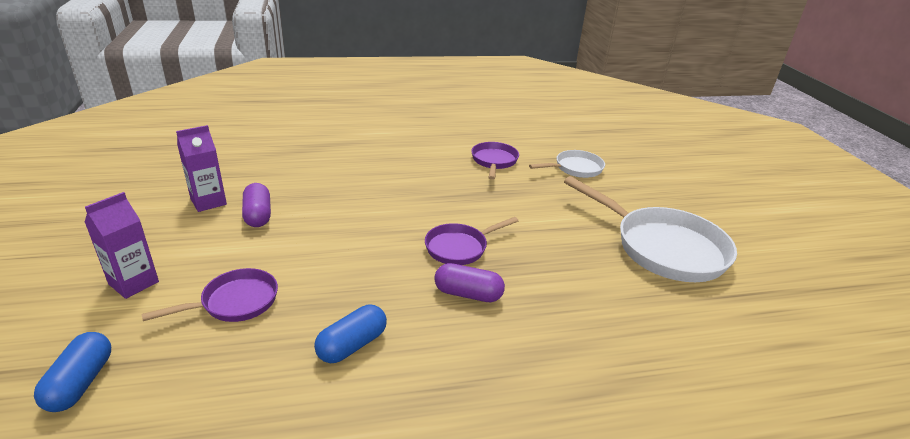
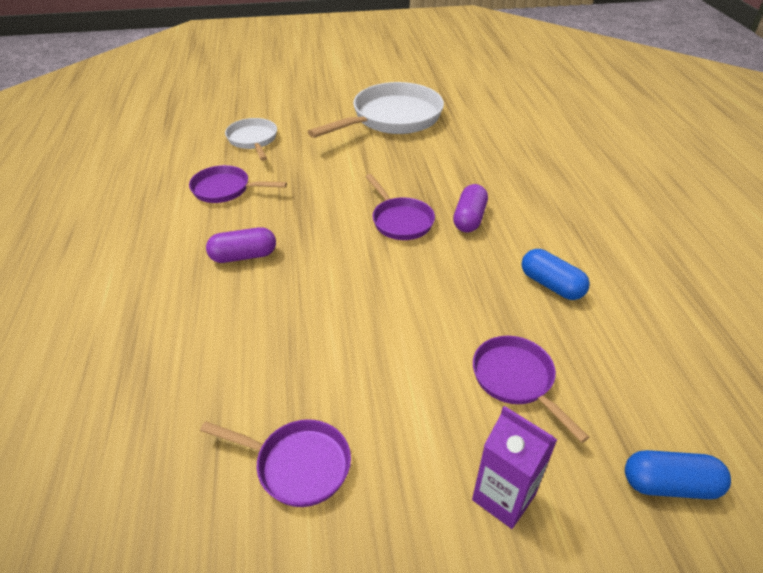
camera: 85 degrees left, 10 degrees up
(208, 202) = (297, 465): purple carton -> purple pan
(258, 215) = (338, 393): purple capsule -> purple capsule (243, 256)

